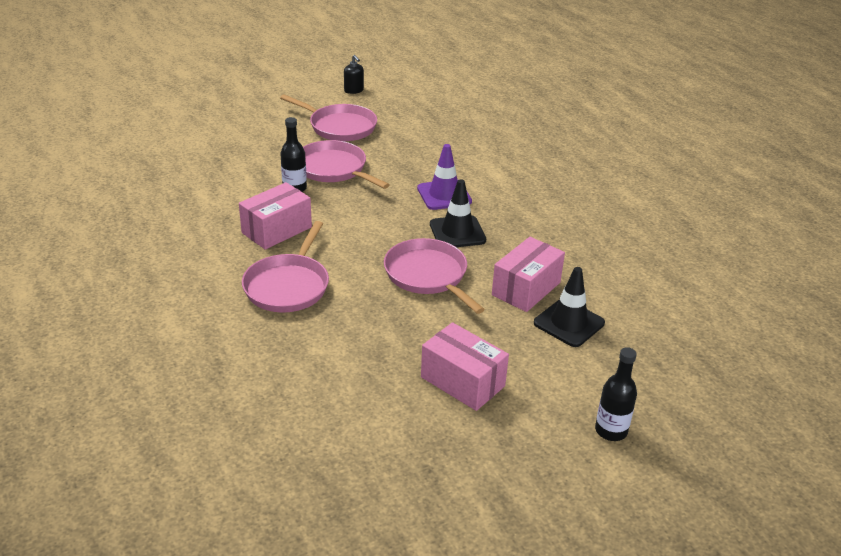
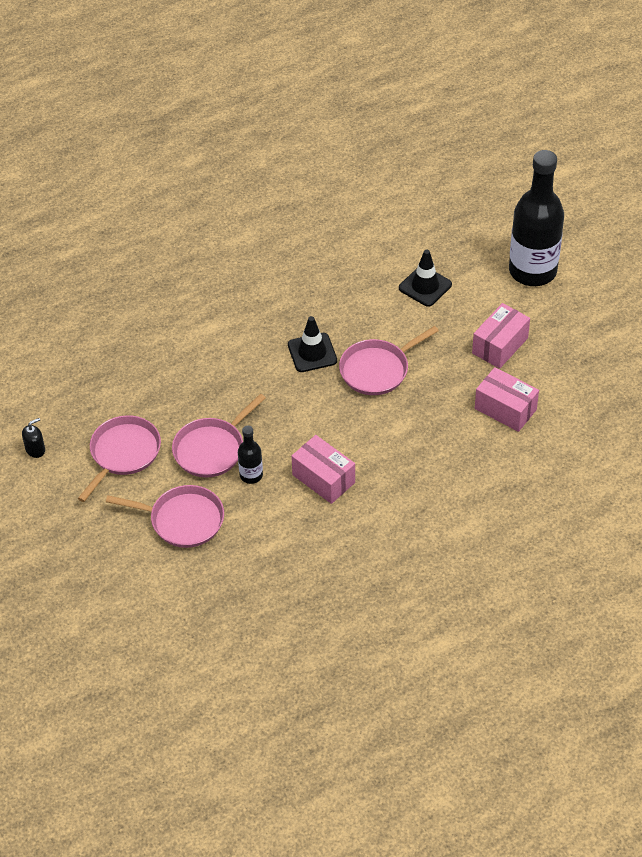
camera: 90 degrees left, 15 degrees up
(288, 286) = (404, 459): pink pan -> pink pan (183, 520)
(444, 195) = (252, 363): purple traffic cone -> none
(526, 289) = (386, 309): pink box -> pink box (505, 409)
(611, 431) = (532, 271): black bottle -> black bottle, size x2.26

